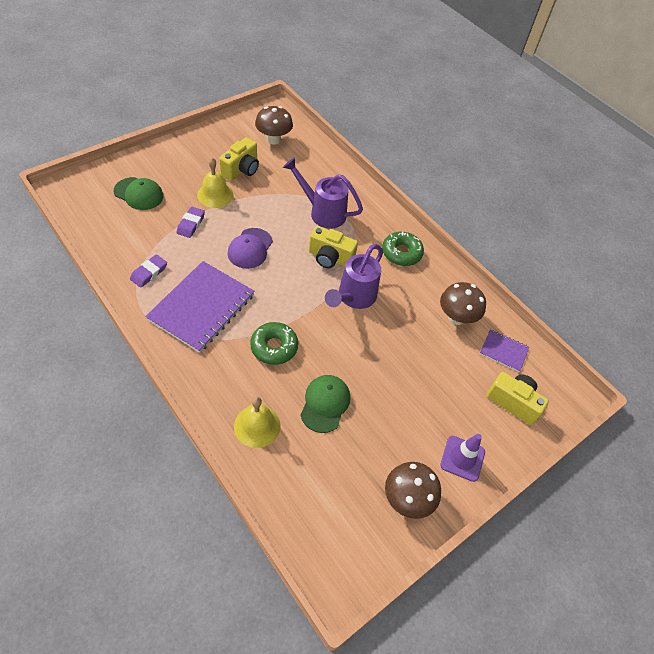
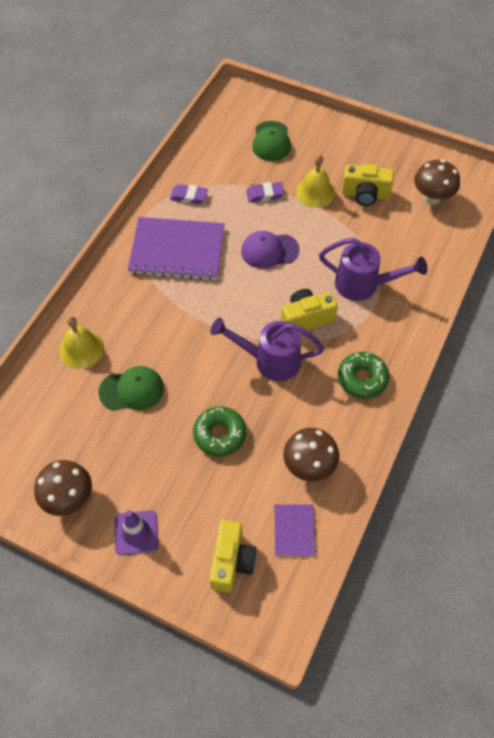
camera: 70 degrees right, 5 degrees up
(274, 347) = (169, 323): green donut -> green donut (219, 434)
(322, 212) = (363, 285): purple watering can -> purple watering can turned 105 degrees clockwise
(330, 258) = (306, 318): yellow camera -> yellow camera turned 75 degrees clockwise

